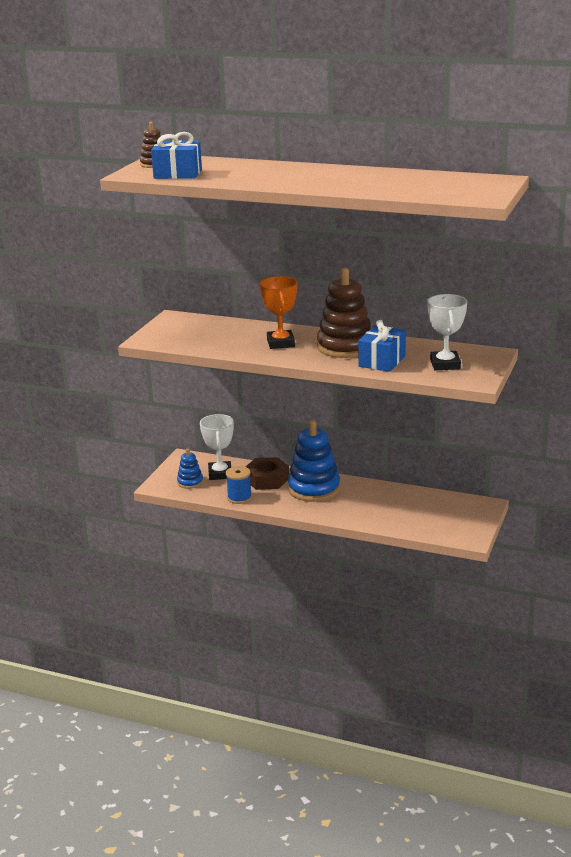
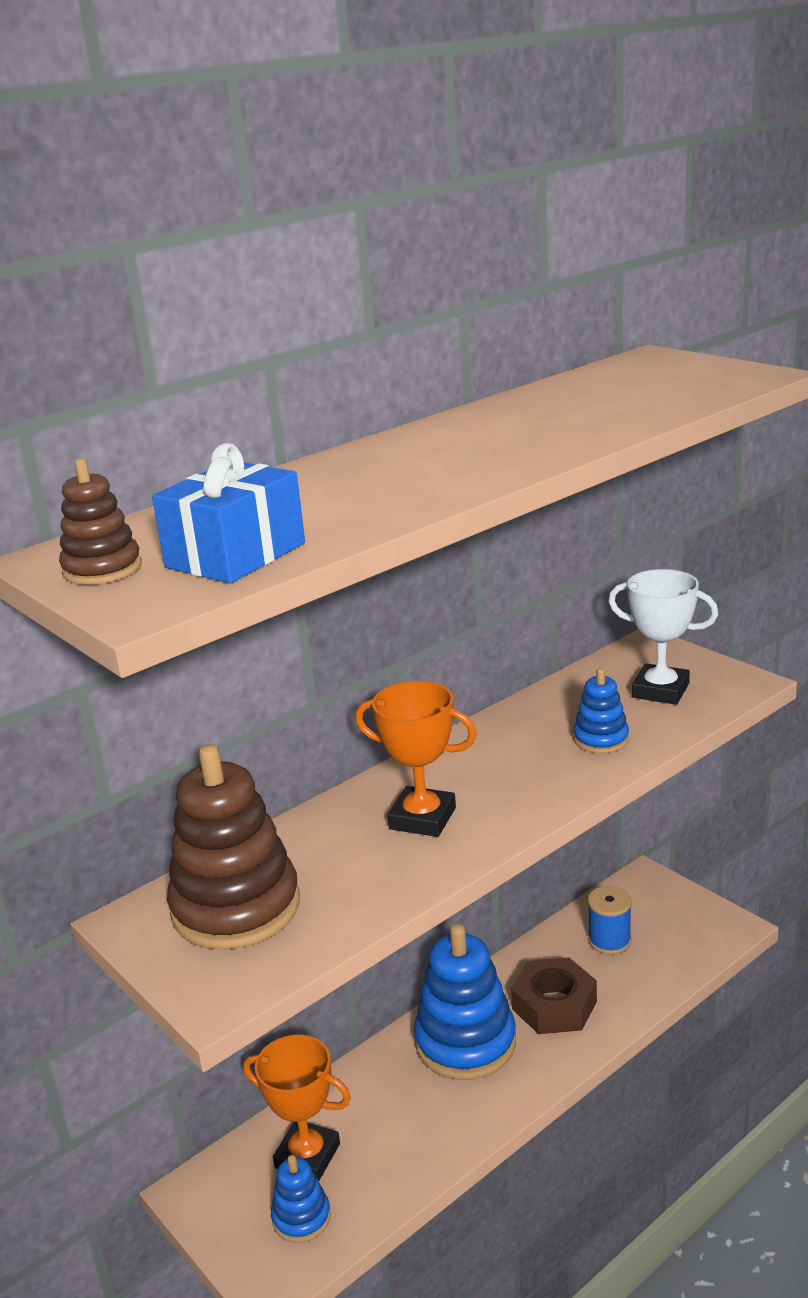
camera: 60 degrees left, 0 degrees up
(220, 474) = (307, 1156): white trophy -> orange trophy
(239, 498) = (422, 1158): blue spool -> blue spool (609, 940)
(267, 479) = (384, 1093): brown nut -> brown nut (554, 1005)
(345, 347) = (507, 757): brown stacking toy -> brown stacking toy (236, 907)
(382, 361) = (601, 739): blue gift -> blue stacking toy

